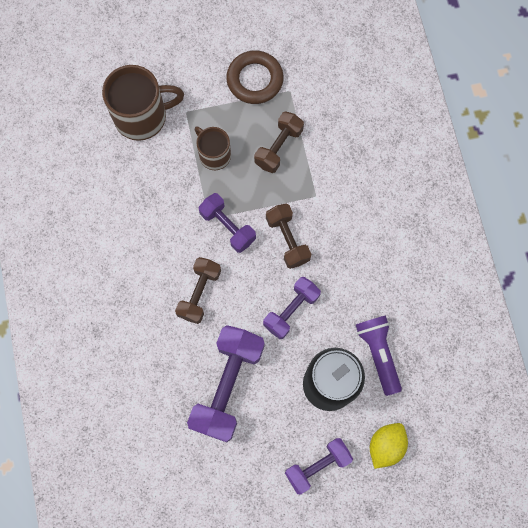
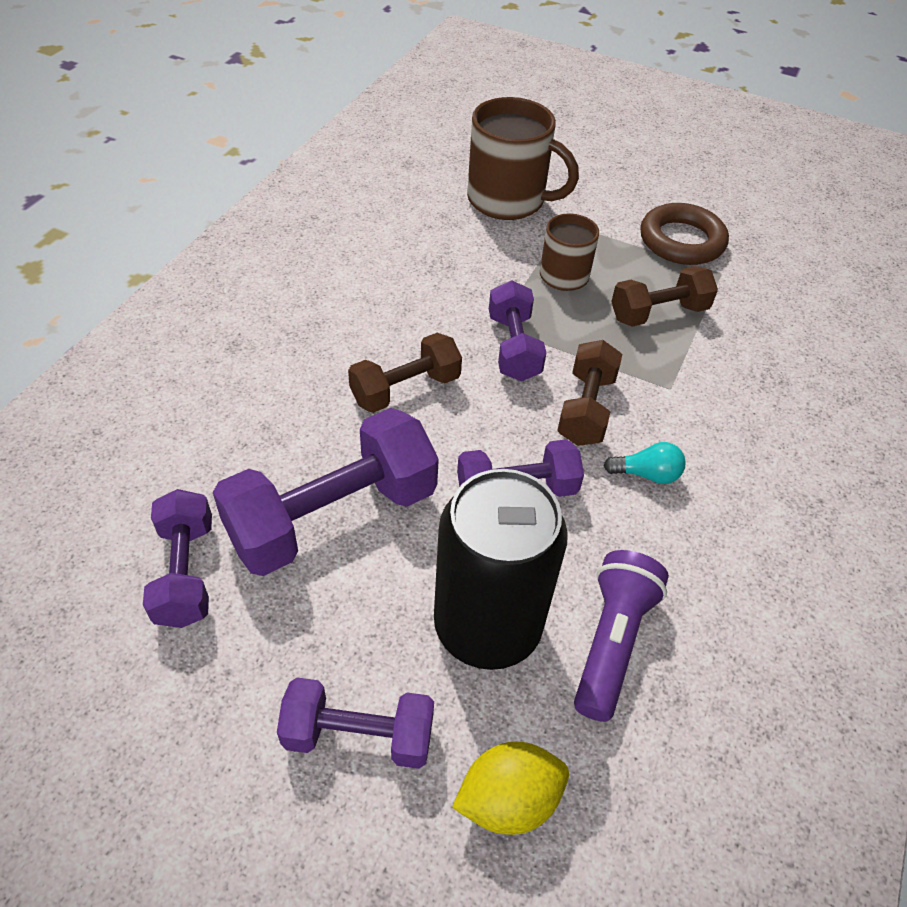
camera: 35 degrees right, 25 degrees down
(194, 459) = (185, 573): none -> purple dumbbell
(338, 257) = (647, 474): none -> turquoise light bulb

